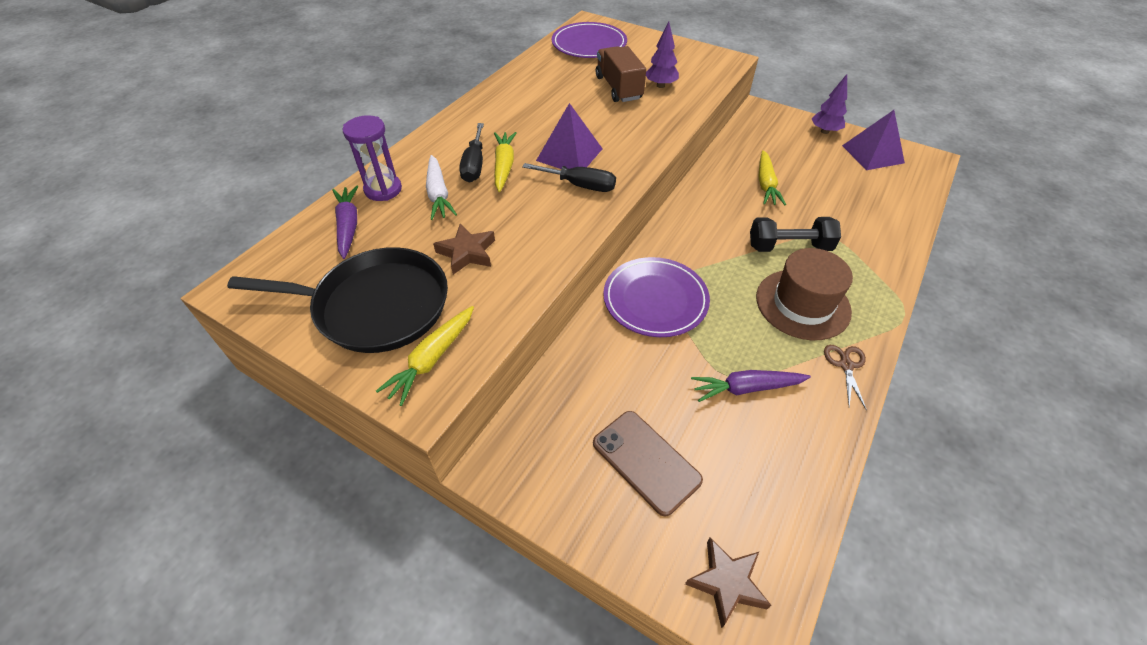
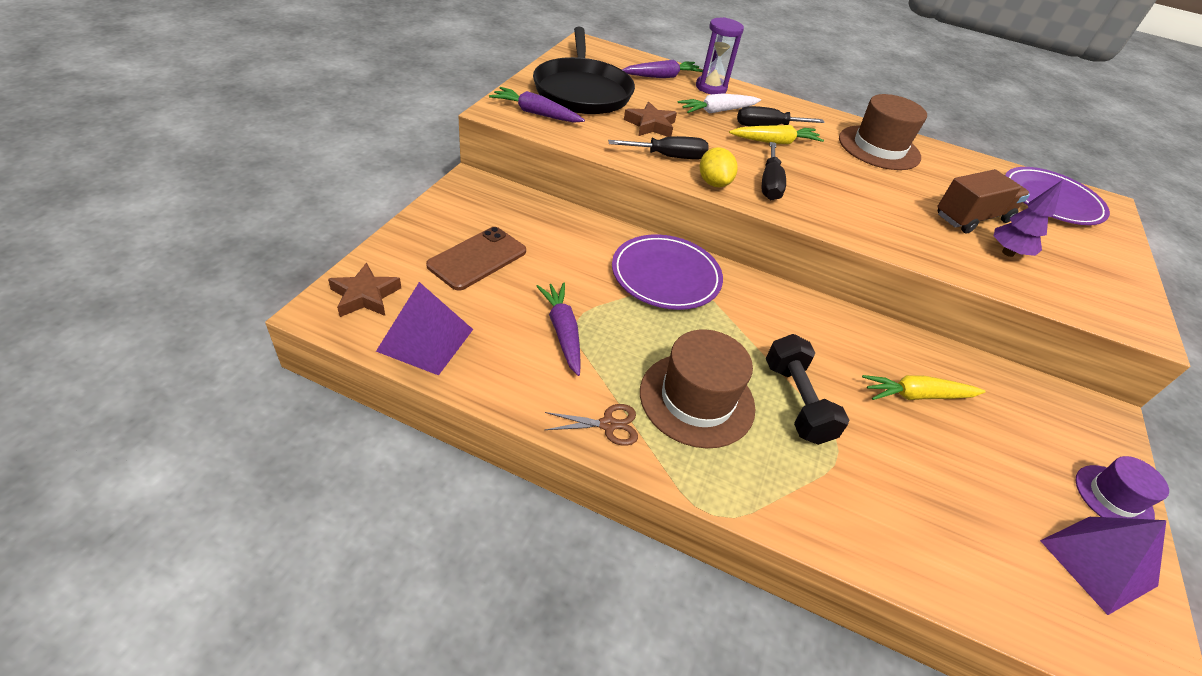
camera: 75 degrees right, 5 degrees down
(432, 359) = (536, 113): yellow carrot -> purple carrot
(514, 105) = (879, 148): none -> brown hat
(534, 248) = (668, 157): none -> black screwdriver
(569, 154) = (816, 179): purple pyramid -> purple pyramid (425, 340)
(582, 223) = (713, 183): none -> yellow lemon
(824, 131) = (1113, 497): purple tree -> purple hat

